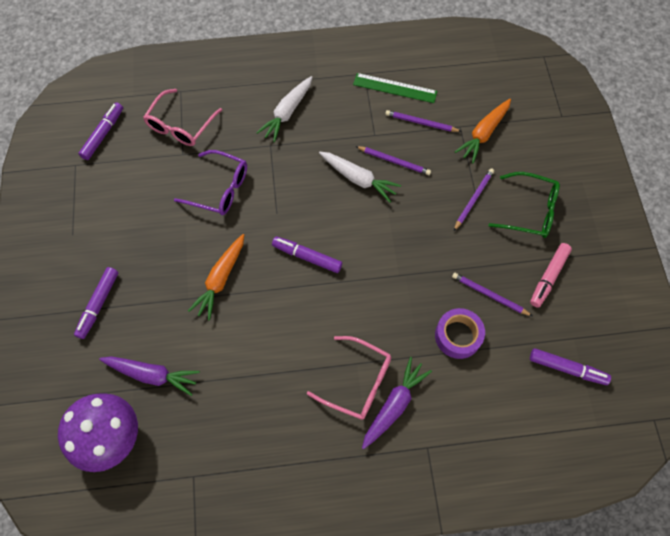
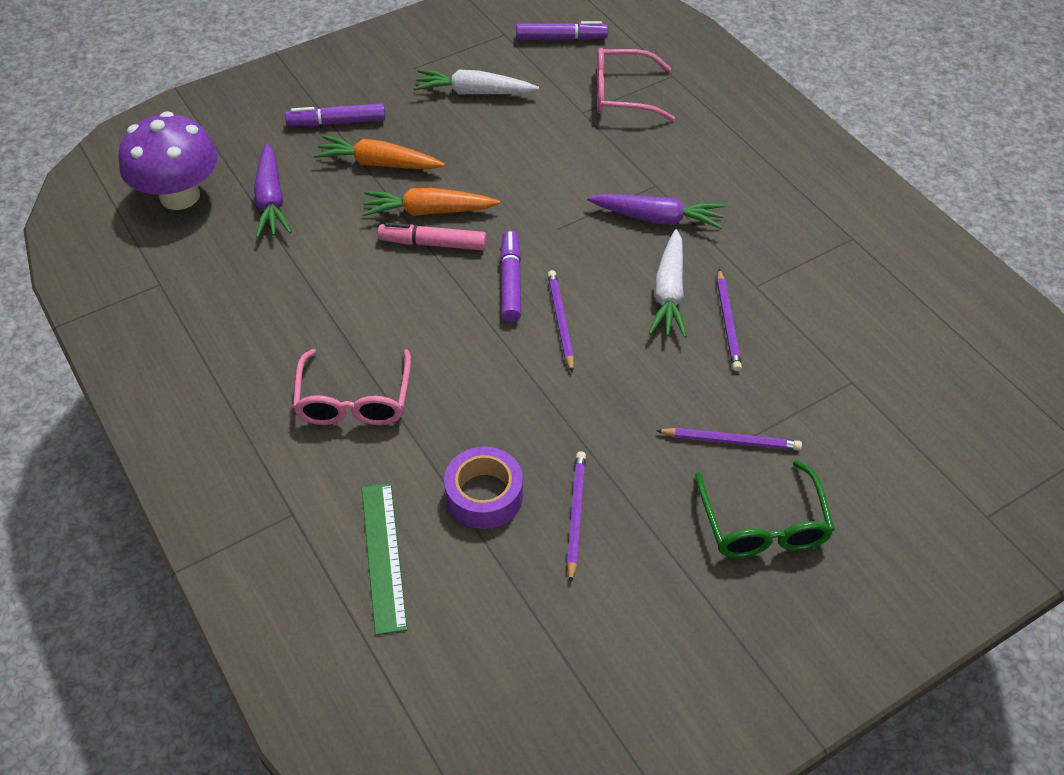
camera: 65 degrees right, 15 degrees down
(219, 189) = (556, 163): purple glasses -> none
(287, 112) = (719, 183): white carrot -> white carrot (474, 92)
(394, 405) = (339, 453): purple carrot -> purple carrot (657, 218)
(395, 88) = (856, 280): green ruler -> green ruler (383, 556)
(421, 123) = (819, 331): purple pencil -> purple pencil (560, 321)
(483, 134) = (862, 416): orange carrot -> orange carrot (379, 163)
(548, 277) = (656, 589): pink marker -> pink marker (433, 243)
(567, 369) = (505, 665): purple marker -> none

